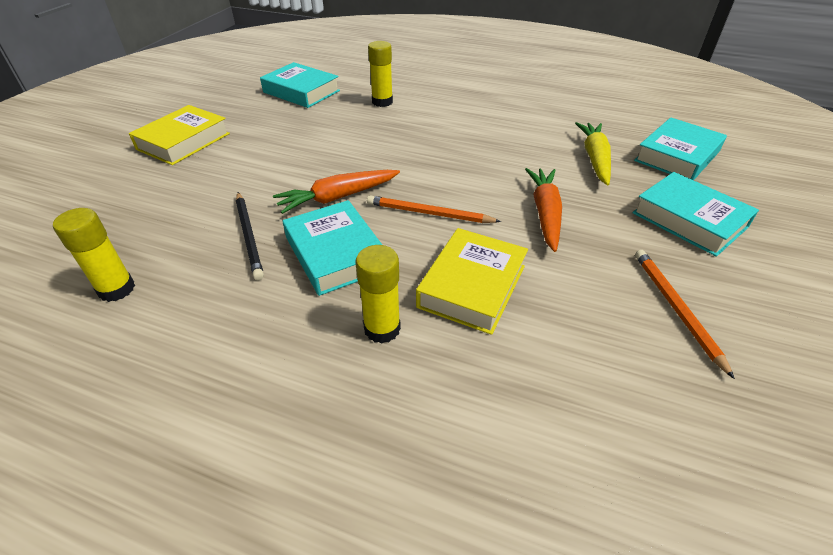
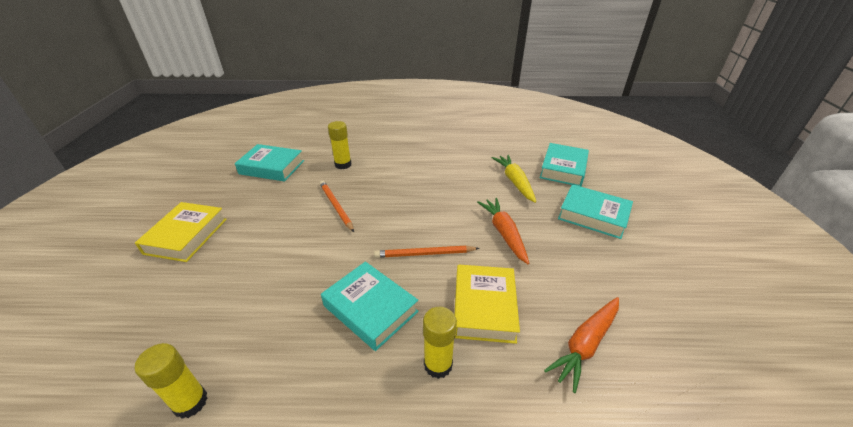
camera: 20 degrees left, 5 degrees down
(249, 236) = (291, 313): black pencil -> none
(338, 197) = (348, 257): orange carrot -> orange carrot (585, 344)
(676, 309) = (617, 285): orange pencil -> orange pencil (336, 206)

